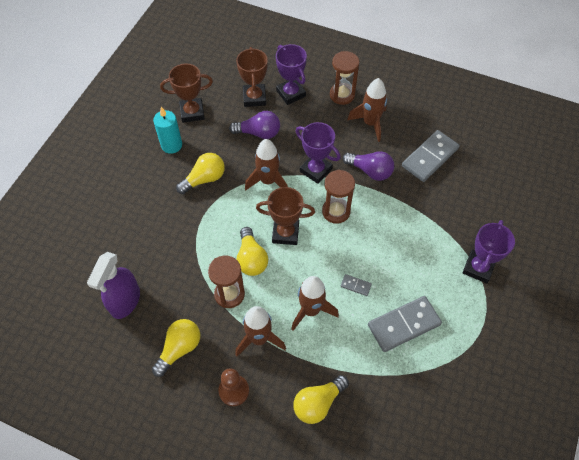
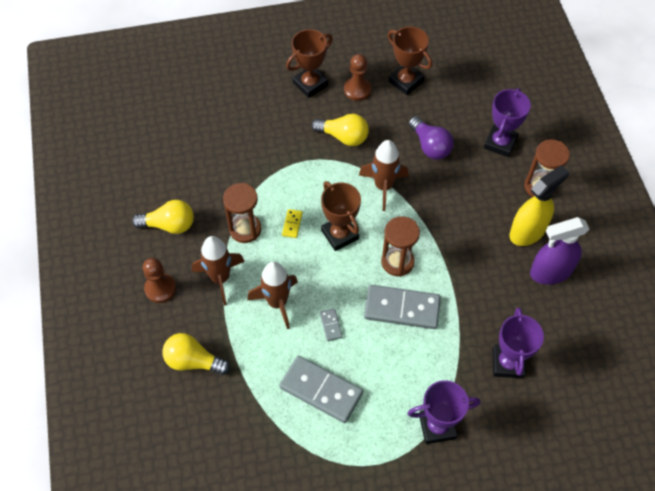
camera: 55 degrees right, 0 degrees up
(125, 301) = (182, 159): purple spray bottle -> purple spray bottle (550, 272)
(171, 145) = (357, 90): turquoise candle -> brown pawn
(251, 259) = (292, 224): yellow light bulb -> yellow domino
(254, 98) = (467, 117): brown trophy -> brown trophy (310, 84)
(316, 170) = (429, 217): purple trophy -> purple trophy (507, 363)
(370, 123) = (527, 232): brown rocket -> yellow spray bottle
(370, 171) = (469, 264): purple light bulb -> none
(430, 157) = (534, 309): grey domino -> grey domino (402, 309)

